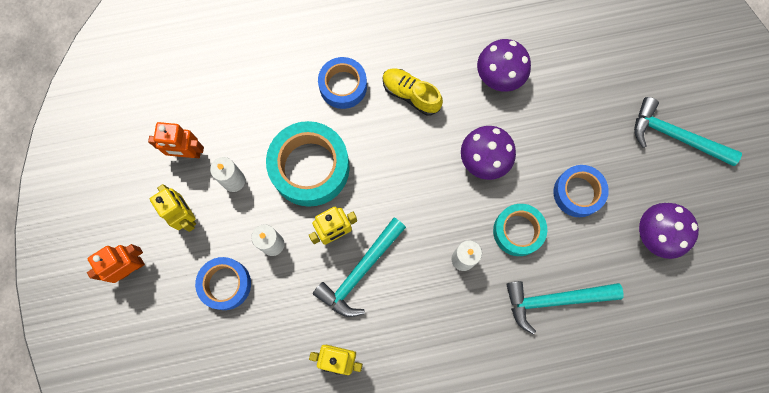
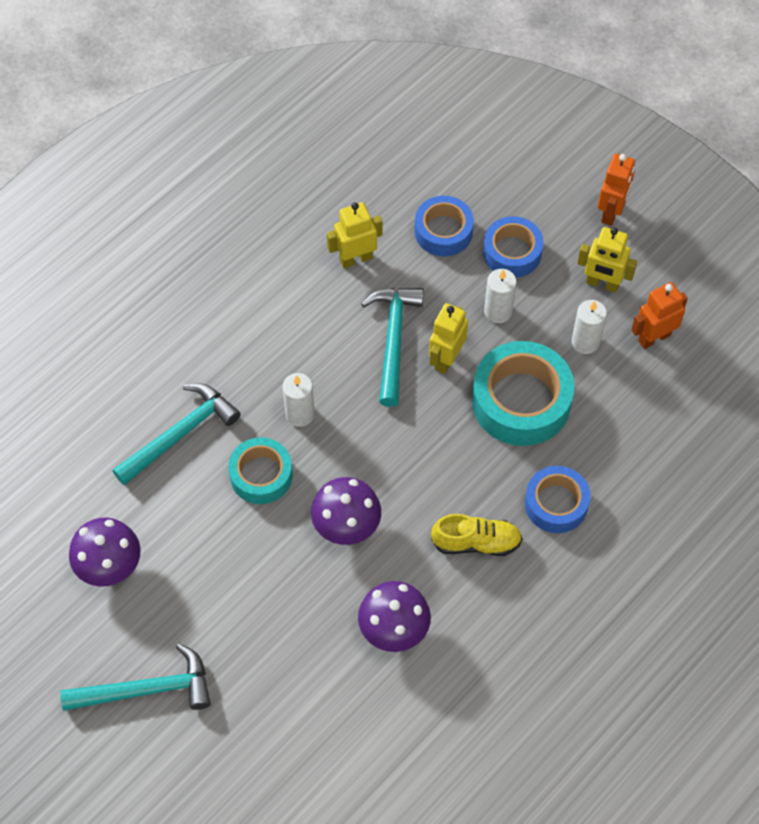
camera: 145 degrees right, 15 degrees down
(578, 193) = (221, 554): blue tape -> blue tape (443, 231)

